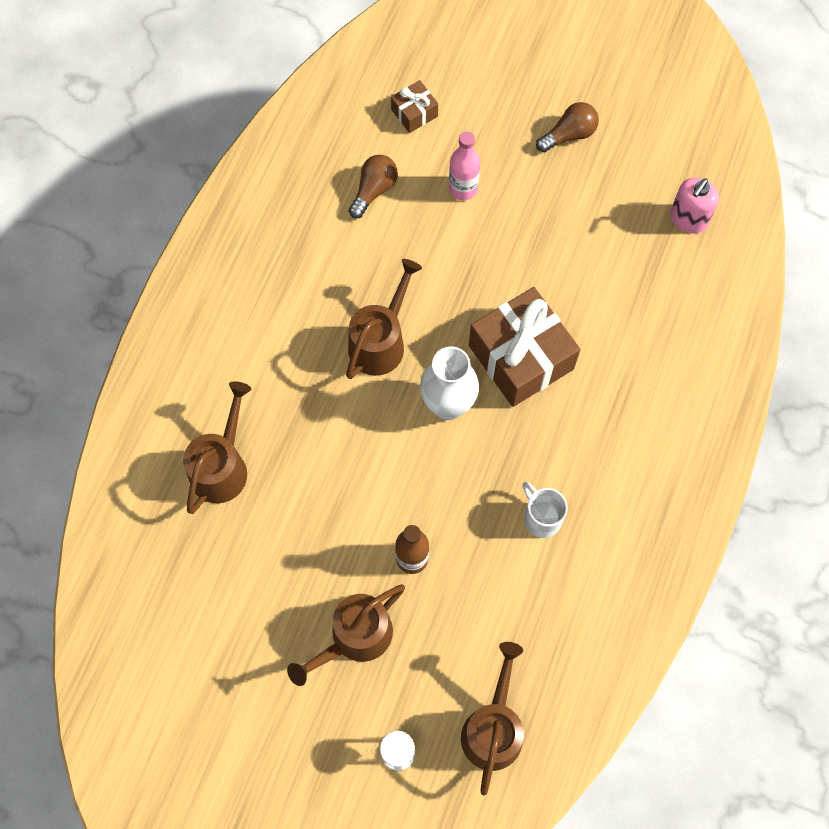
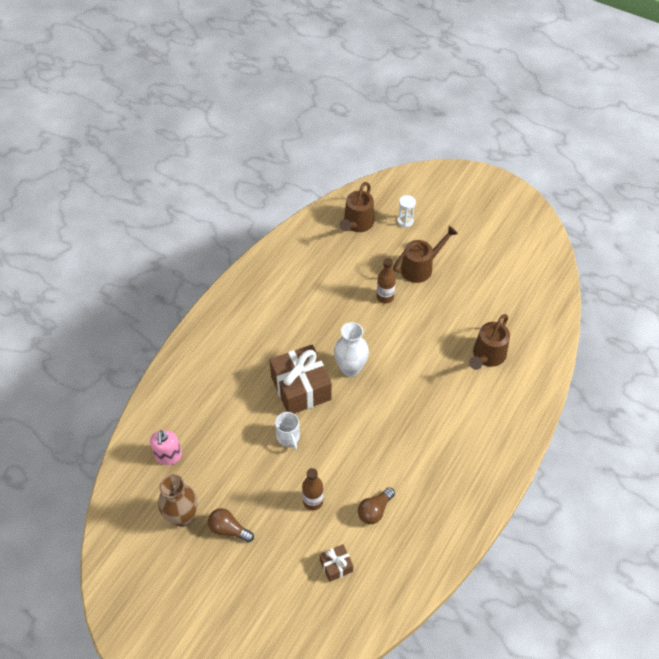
camera: 170 degrees left, 15 degrees down
(380, 341) = (385, 410): brown watering can -> none
(463, 189) = (313, 501): pink bottle -> brown bottle
(541, 518) = (310, 305): white mug -> white mug (288, 437)
(569, 135) = (229, 529): brown light bulb -> brown light bulb turned 45 degrees clockwise
(637, 140) = (182, 517): none -> brown vase
(688, 219) = (168, 456): pink soap dispenser -> pink soap dispenser turned 135 degrees clockwise

